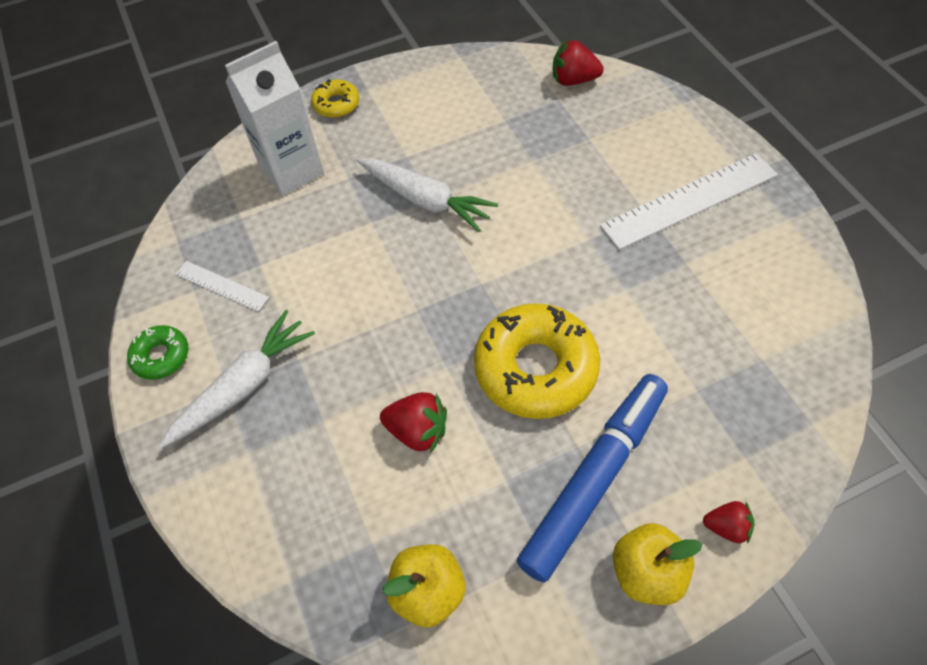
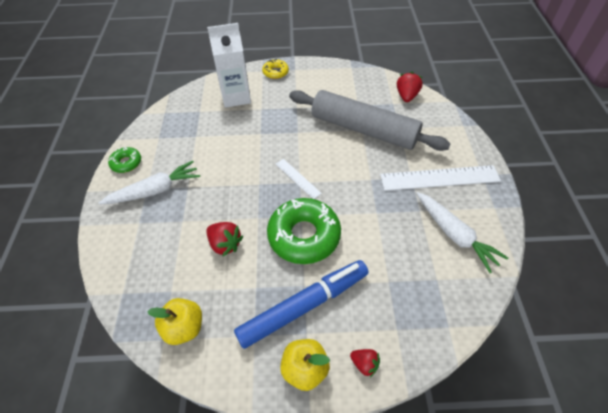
camera: 20 degrees right, 5 degrees down
(221, 286) = (172, 140): white ruler -> white ruler (298, 178)
(426, 200) = (294, 132): white carrot -> white carrot (455, 235)
(535, 368) = (304, 236): yellow donut -> green donut
(536, 159) = (364, 129): none -> grey rolling pin
(573, 80) = (406, 96): red strawberry -> red strawberry turned 75 degrees clockwise

